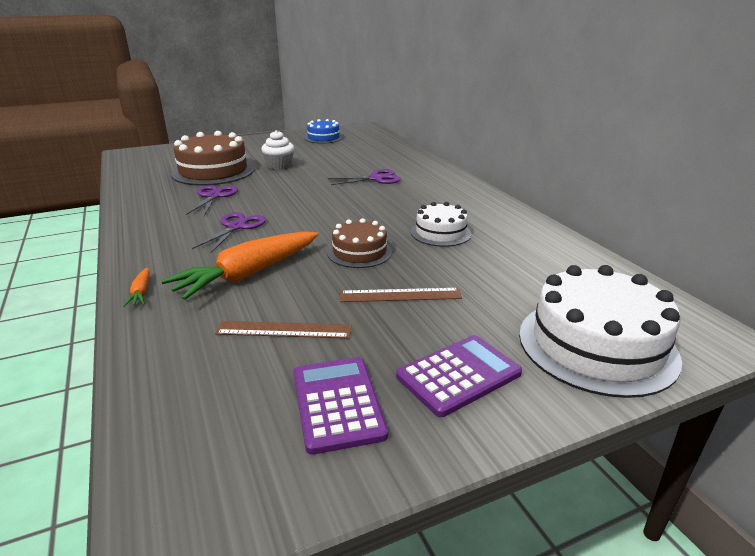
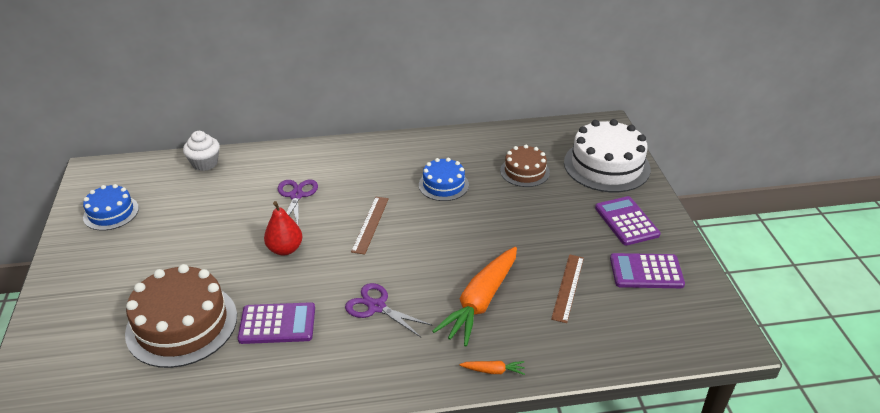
camera: 75 degrees left, 10 degrees up
(214, 196) = (277, 324): purple scissors -> purple calculator
(248, 274) = (480, 302): orange carrot -> orange carrot turned 60 degrees clockwise
(279, 166) = (201, 263): white cupcake -> white cupcake (205, 163)
(304, 185) = (285, 249): none -> red pear
(359, 252) = (462, 234): brown cake -> brown cake (524, 171)
(400, 295) = (535, 225): brown ruler -> brown ruler (370, 224)
(440, 233) = (443, 185): white cake -> blue cake

